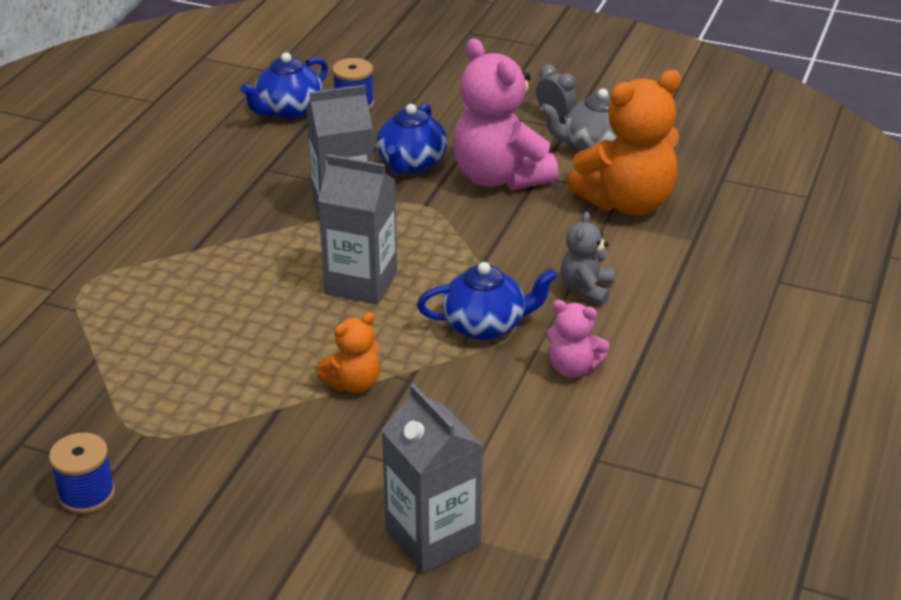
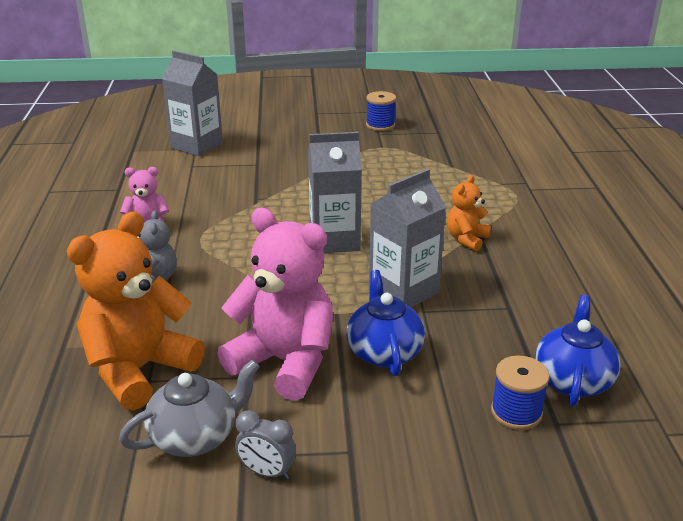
camera: 155 degrees right, 5 degrees down
(353, 384) = (288, 189): orange teddy bear -> orange teddy bear (466, 239)
(485, 325) = (223, 237): blue teapot -> none

